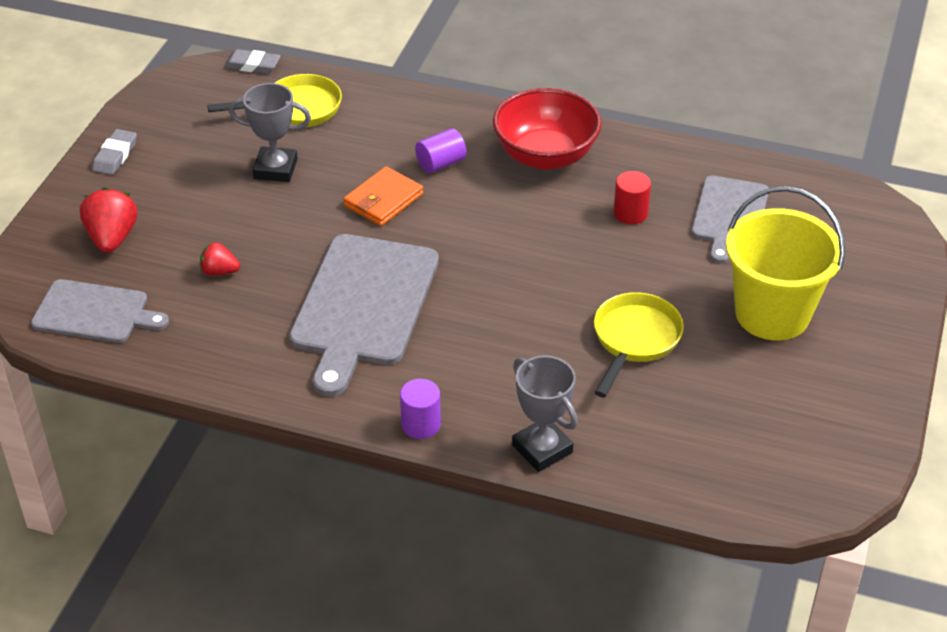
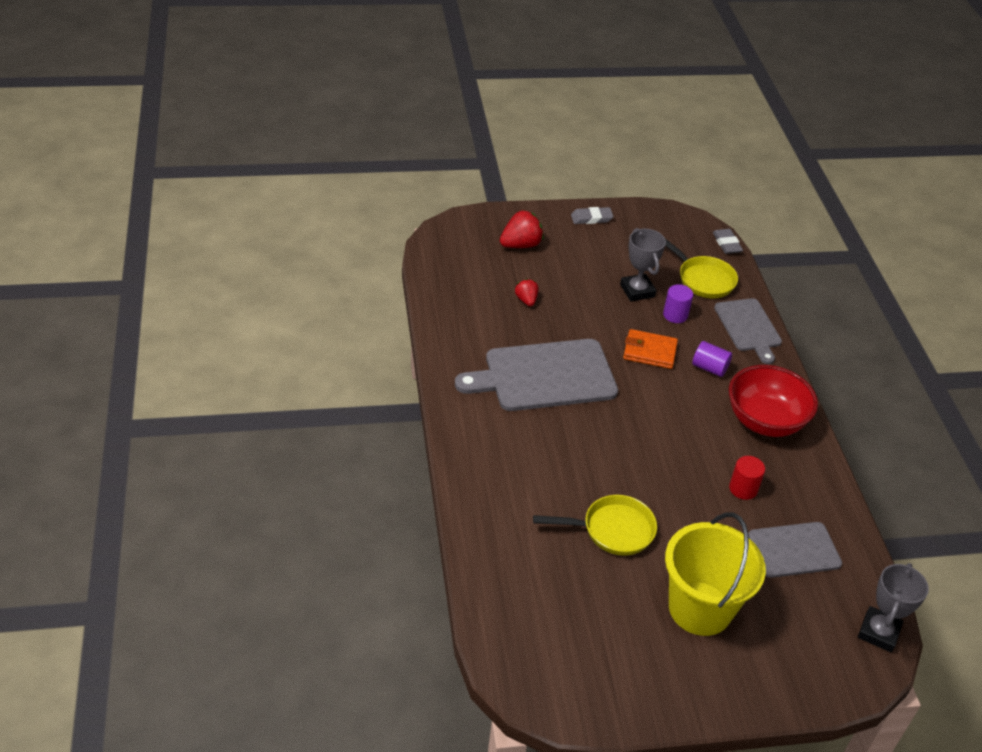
camera: 60 degrees right, 0 degrees up
(95, 312) = (455, 262): grey cutting board -> grey cutting board (748, 327)
(421, 425) = (459, 440): purple cylinder -> purple cylinder (675, 315)
(542, 449) = (476, 510): grey trophy -> grey trophy (878, 632)

